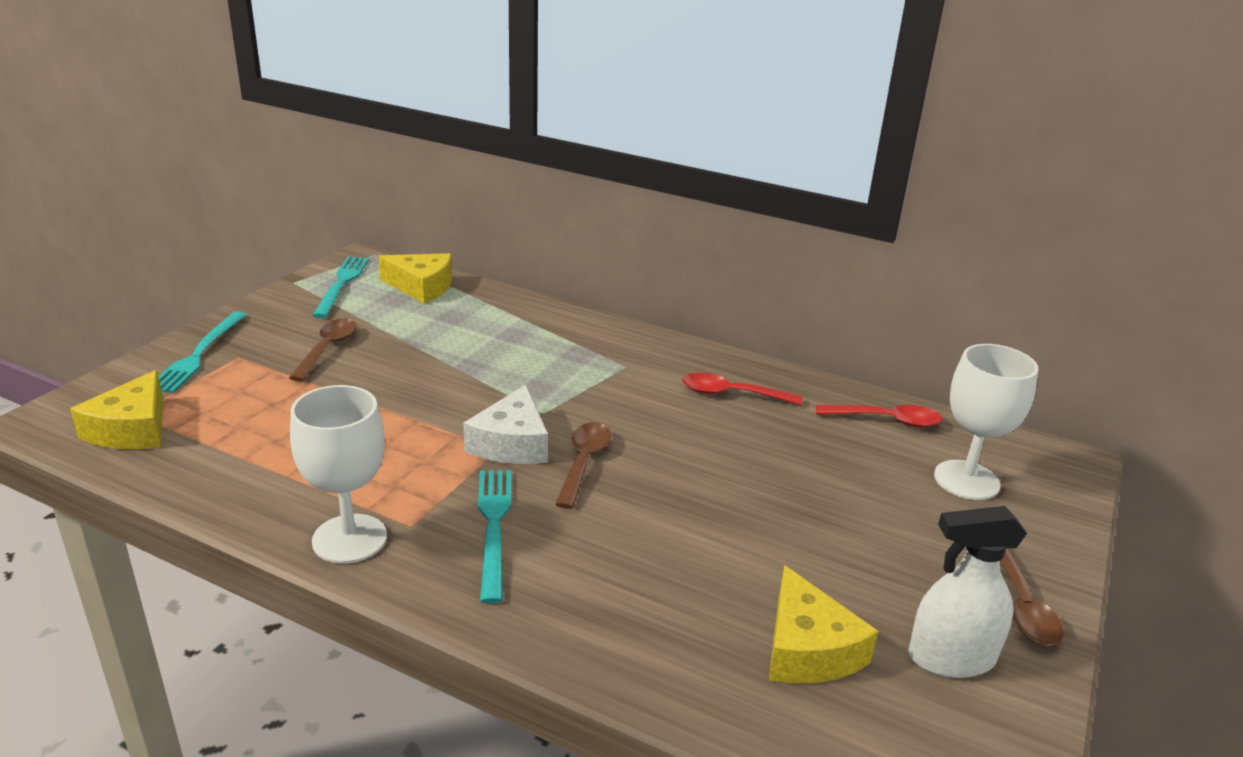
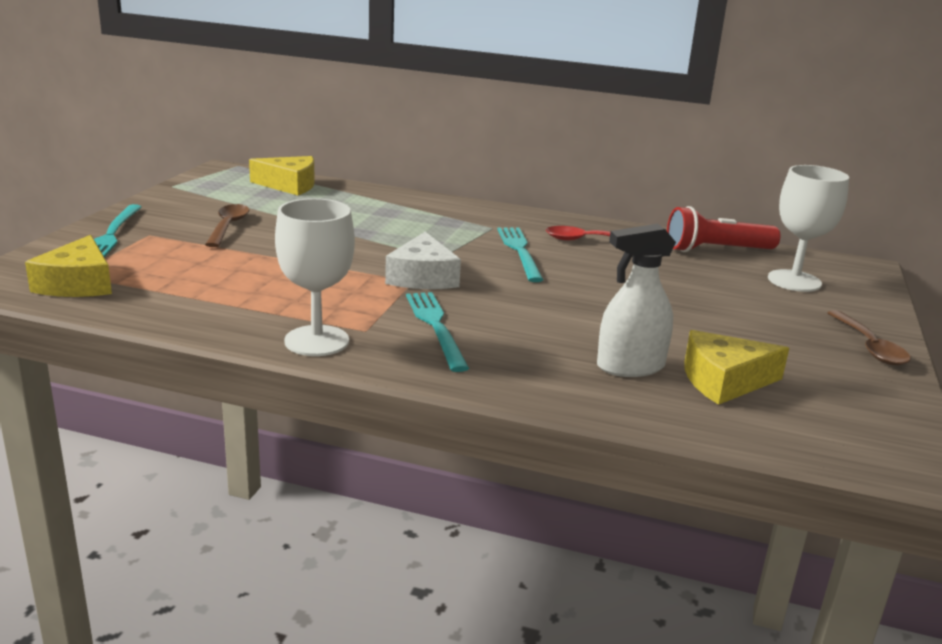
camera: 10 degrees left, 5 degrees down
(342, 284) = (217, 185): turquoise fork -> turquoise fork (519, 251)
(584, 462) = (489, 285): brown spoon -> none
(807, 648) = (724, 381): yellow cheese -> yellow cheese turned 105 degrees clockwise
(886, 420) = (716, 250): red spoon -> red flashlight
(950, 658) = (833, 379): white spray bottle -> white spray bottle (630, 367)

